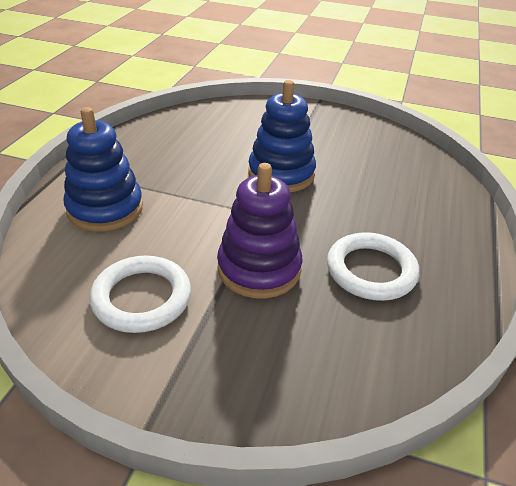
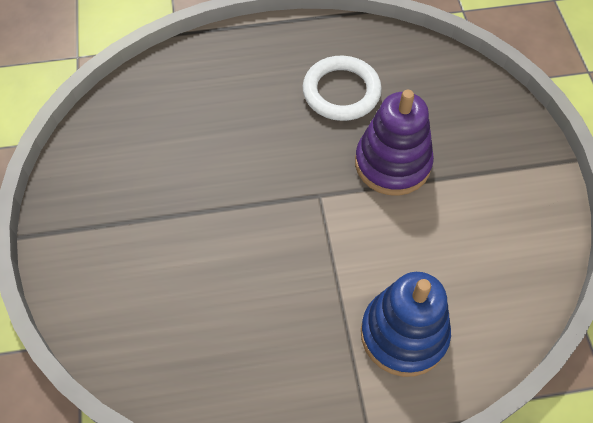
camera: 115 degrees left, 20 degrees up
(142, 298) = (482, 226): white ring -> none
(281, 174) = (238, 206): blue stacking toy -> none

